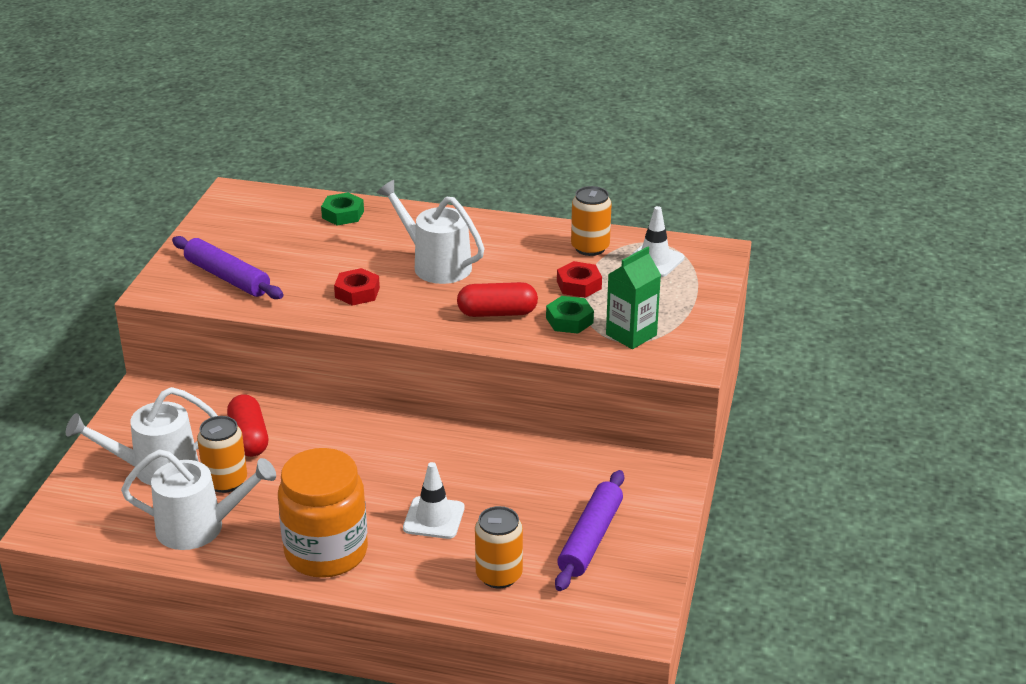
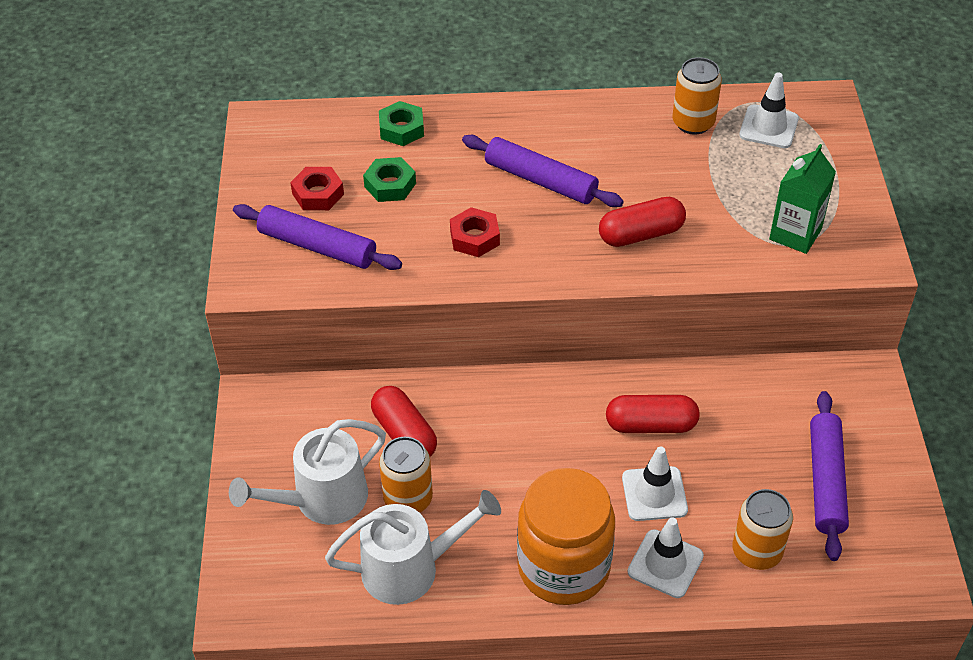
camera: 15 degrees left, 15 degrees up
(414, 567) = (665, 564): none -> white traffic cone
(435, 265) = (540, 180): white watering can -> purple rolling pin
(459, 471) = (651, 425): none -> red capsule
(569, 320) = (722, 228): green nut -> green nut (390, 185)
(579, 285) = (707, 177): red nut -> red nut (318, 194)

